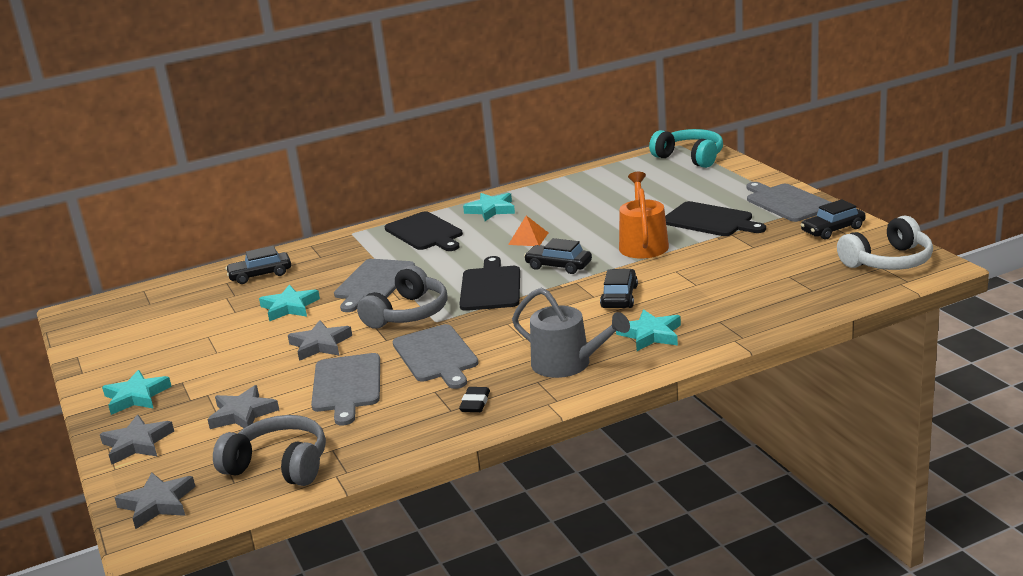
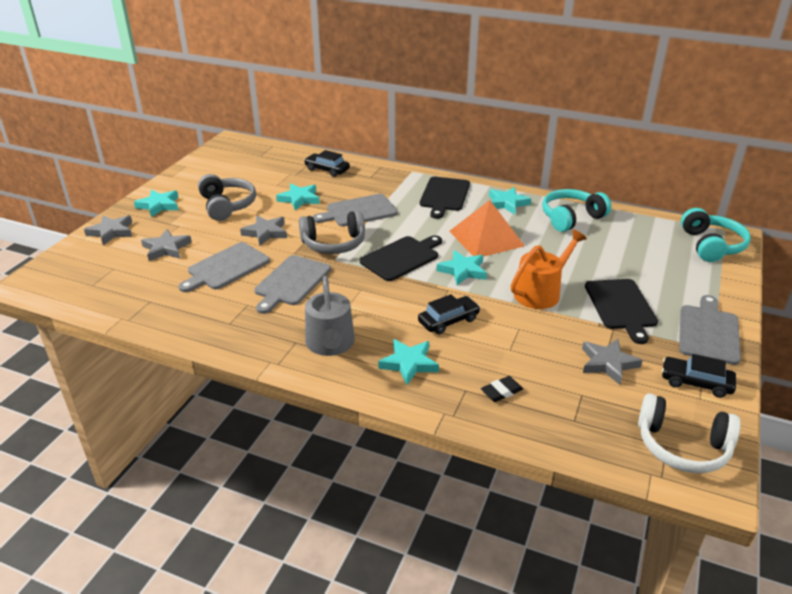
camera: 45 degrees right, 10 degrees up
(157, 504) = (55, 271): grey star -> grey star (608, 363)
(279, 465) = (119, 291): grey headphones -> grey headphones (227, 205)
(475, 403) = (245, 329): black eraser -> black eraser (501, 391)
(528, 238) = (486, 238): orange pyramid -> orange pyramid, size x2.00
(558, 266) = (463, 270): black car -> turquoise star
(562, 192) = (571, 218): none -> turquoise headphones

